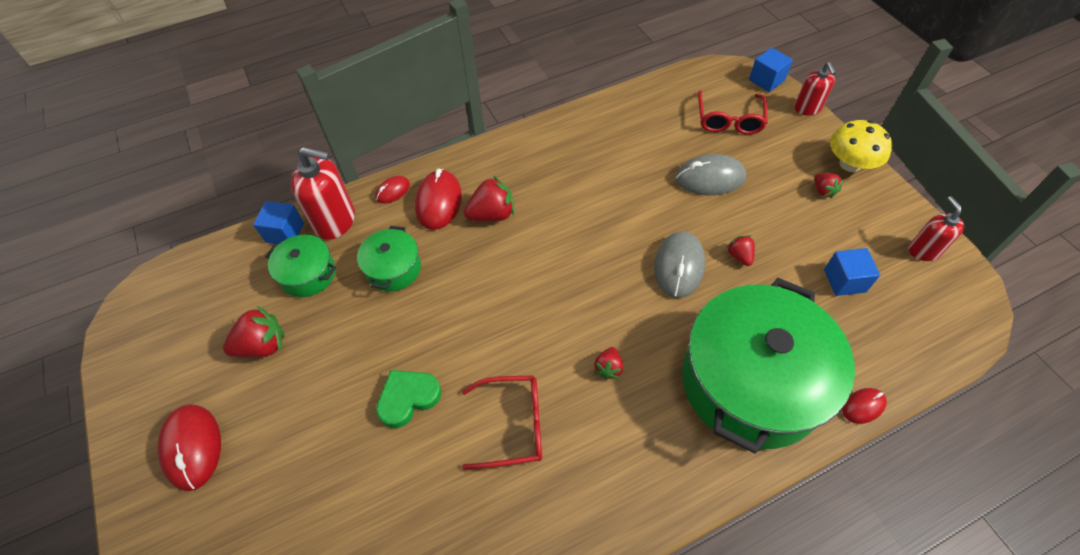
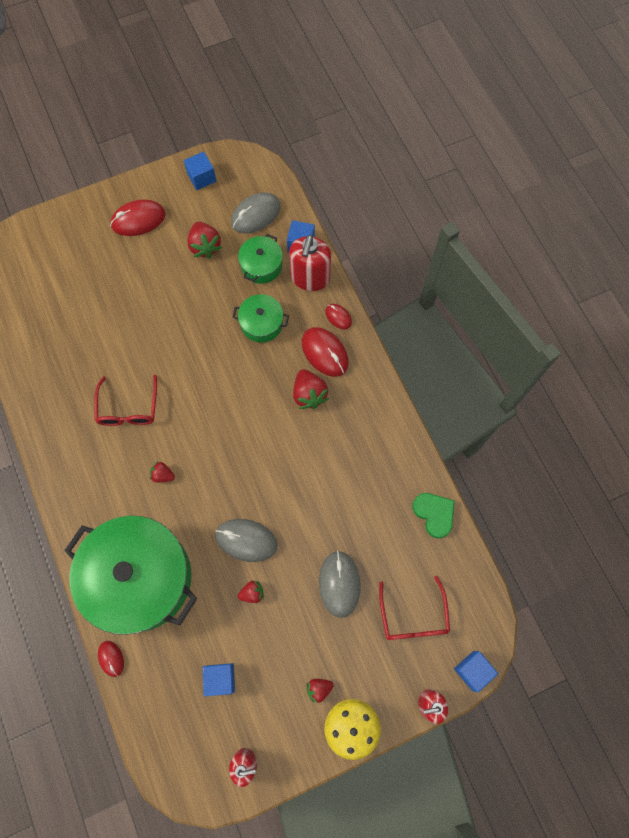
camera: 90 degrees right, 15 degrees up
(143, 360) = (201, 178): none -> blue cube
(227, 286) = (255, 215): none -> grey mouse
(408, 398) = (155, 341): green heart -> green heart (434, 514)
(439, 202) = (325, 353): red mouse -> red mouse turned 45 degrees clockwise
(729, 120) = (413, 617): red glasses -> red glasses turned 105 degrees counterclockwise

